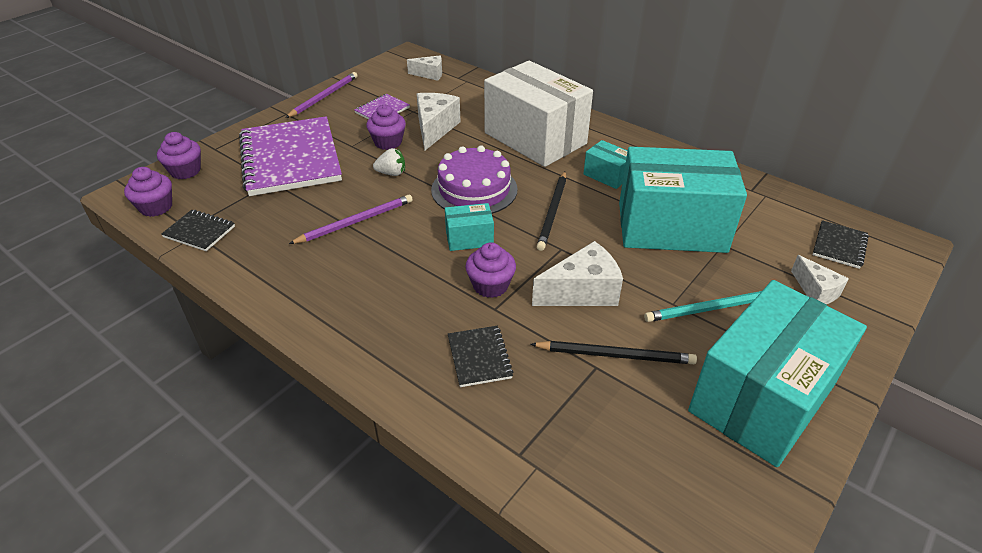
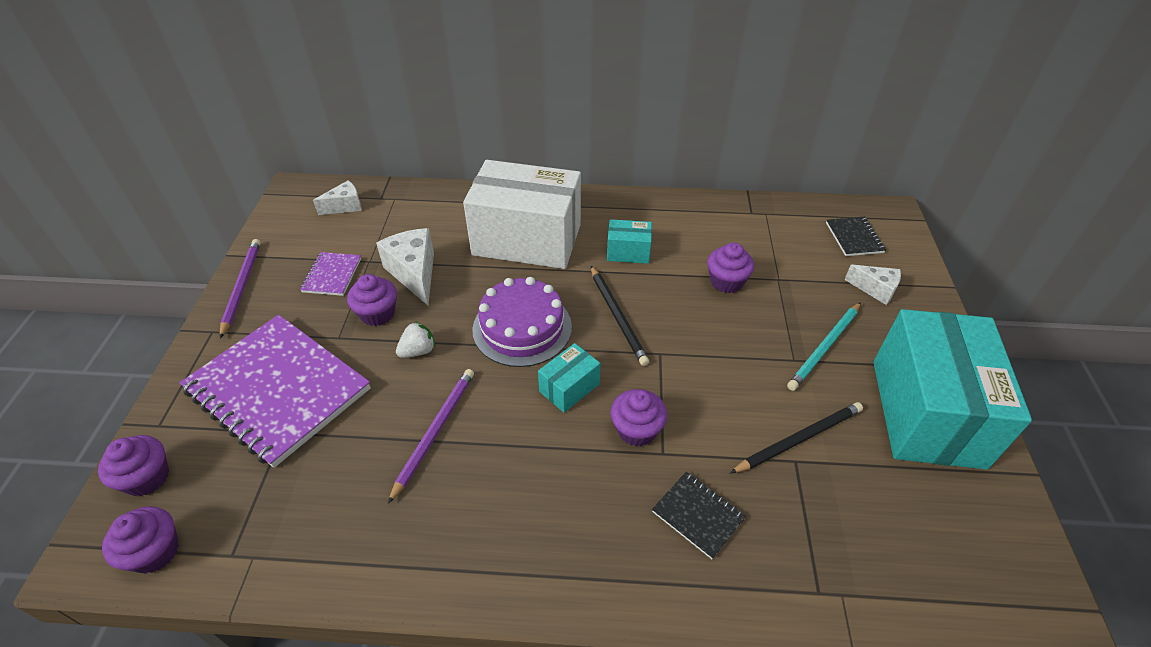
camera: 35 degrees left, 5 degrees up
(199, 232) = (253, 551): black notebook -> none
(582, 292) = (717, 390): white cheese -> none
(671, 227) = (726, 282): turquoise box -> purple cupcake

